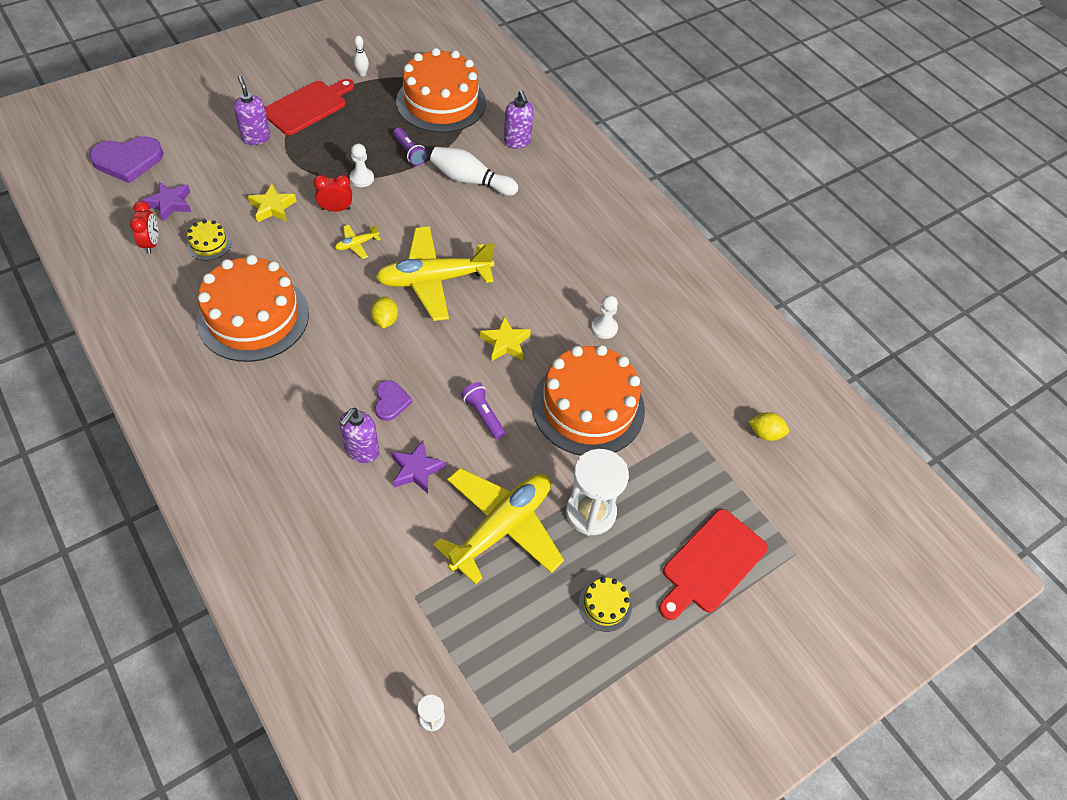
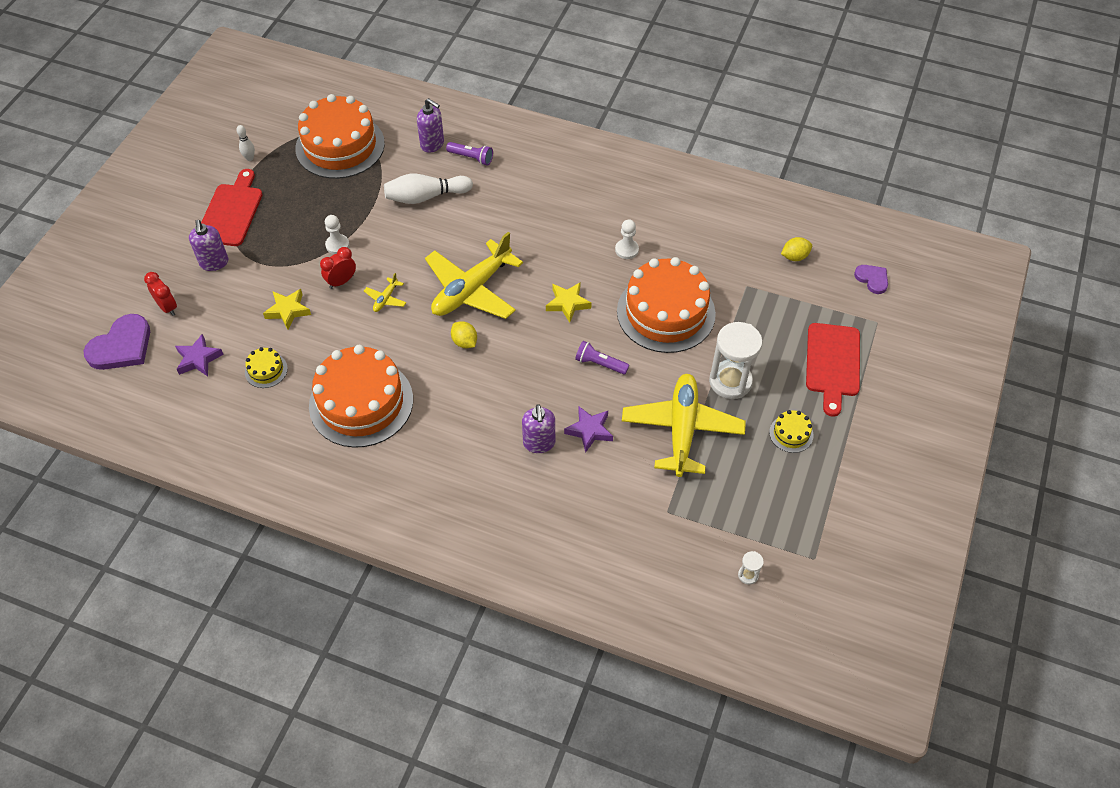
camera: 30 degrees left, 0 degrees up
(152, 243) = (217, 399): red clock -> red clock (167, 307)
(256, 137) = (214, 263): purple soap dispenser -> purple soap dispenser turned 135 degrees counterclockwise
(391, 401) = (526, 396): purple heart -> purple heart (872, 279)
(409, 152) = (355, 202): purple flashlight -> purple flashlight (471, 158)

